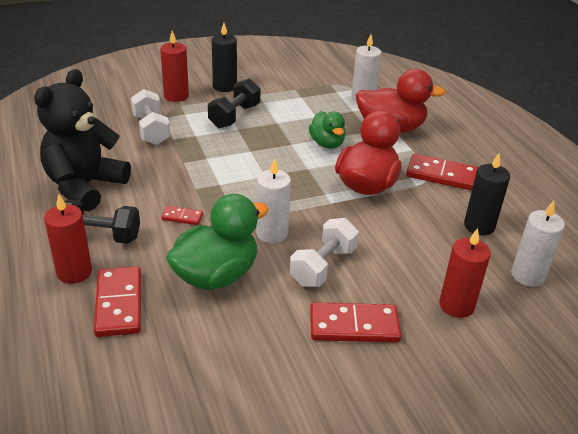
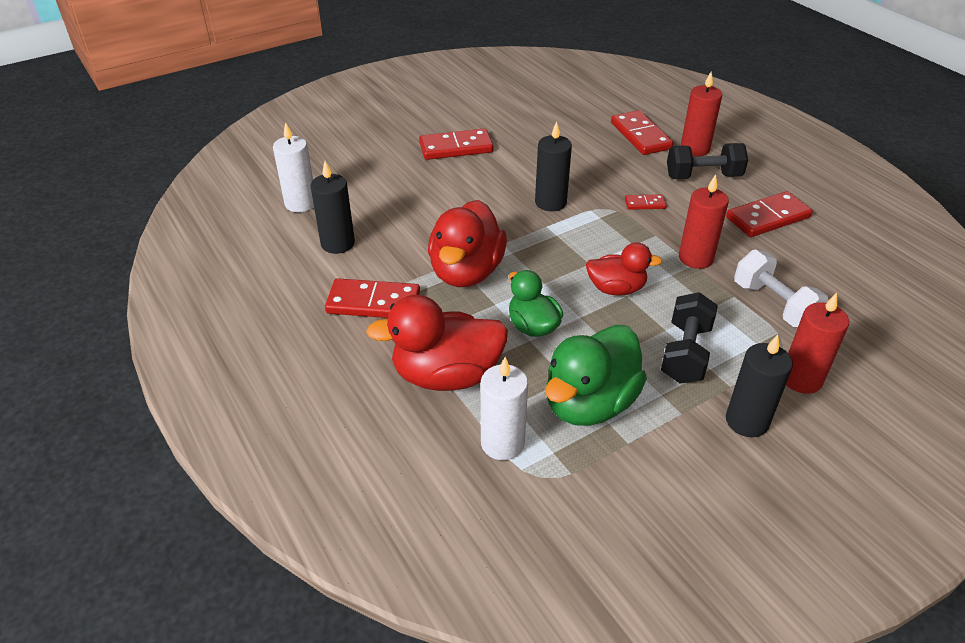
camera: 170 degrees right, 5 degrees up
(85, 186) = (768, 218): black teddy bear -> red domino
(216, 275) = (580, 163): green duck -> green duck (589, 403)
(255, 156) = (616, 289): none -> red duck
(272, 233) = (550, 202): white candle -> black candle
(323, 266) = (492, 183): white dumbbell -> none
(456, 305) = (372, 171): red candle -> red candle (695, 258)

